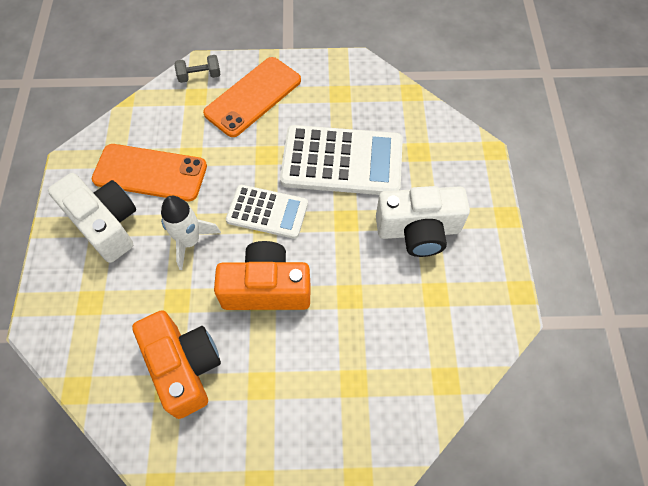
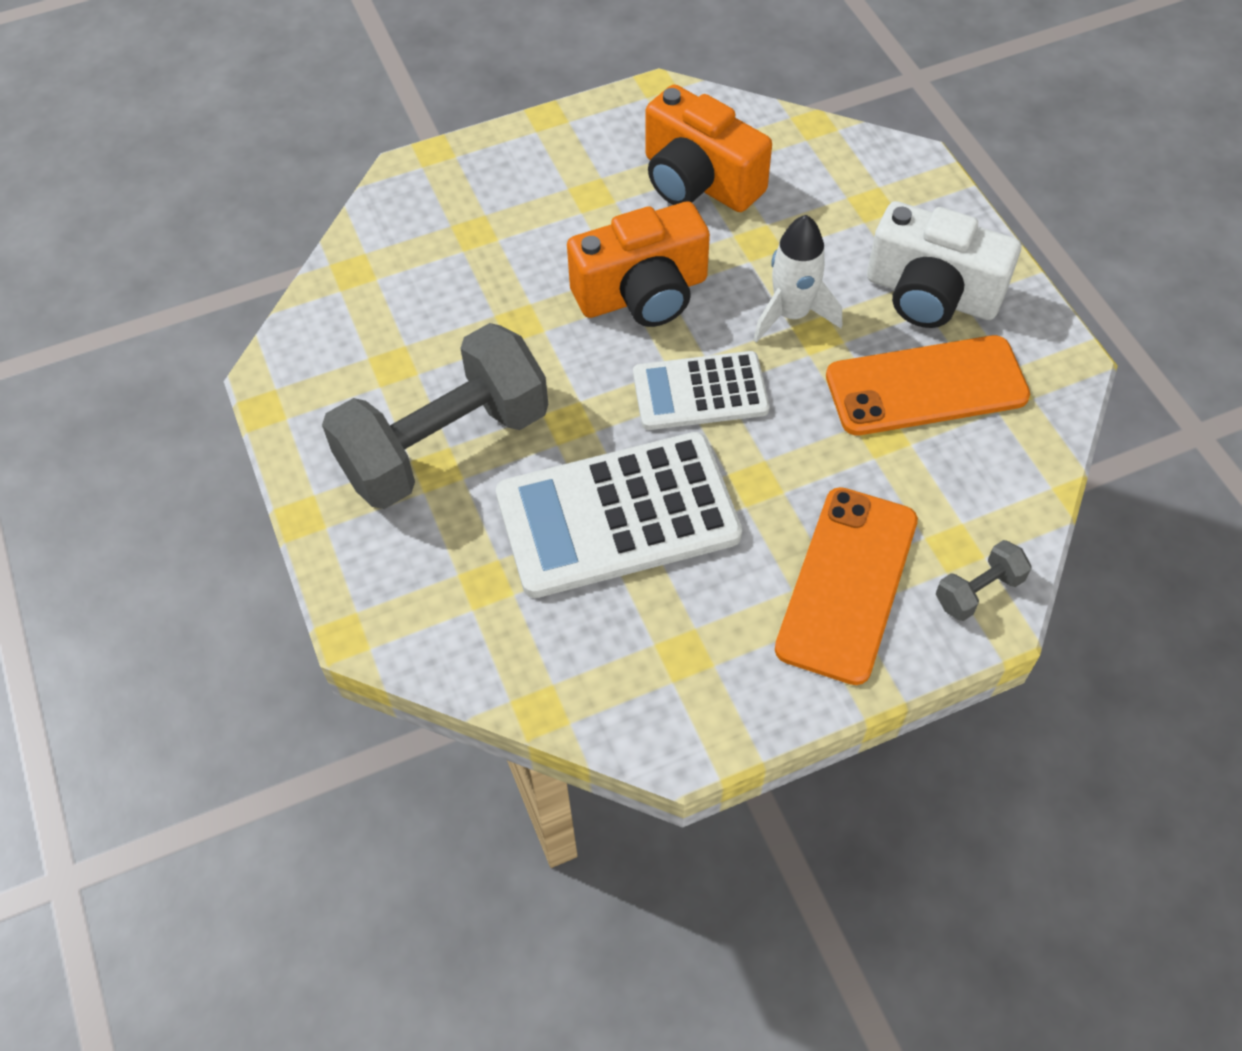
camera: 160 degrees right, 5 degrees down
(418, 230) = (444, 445): white camera -> grey dumbbell

